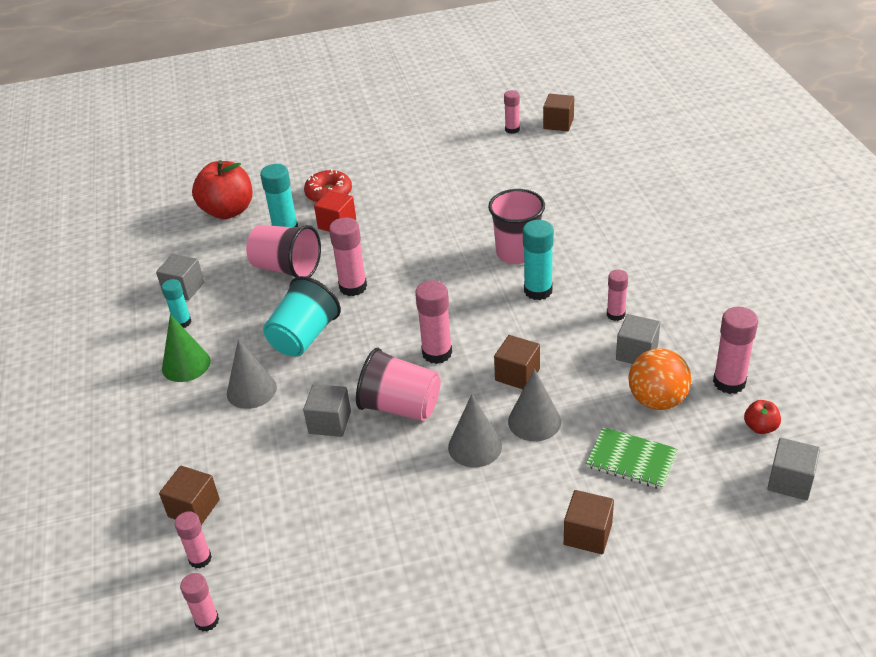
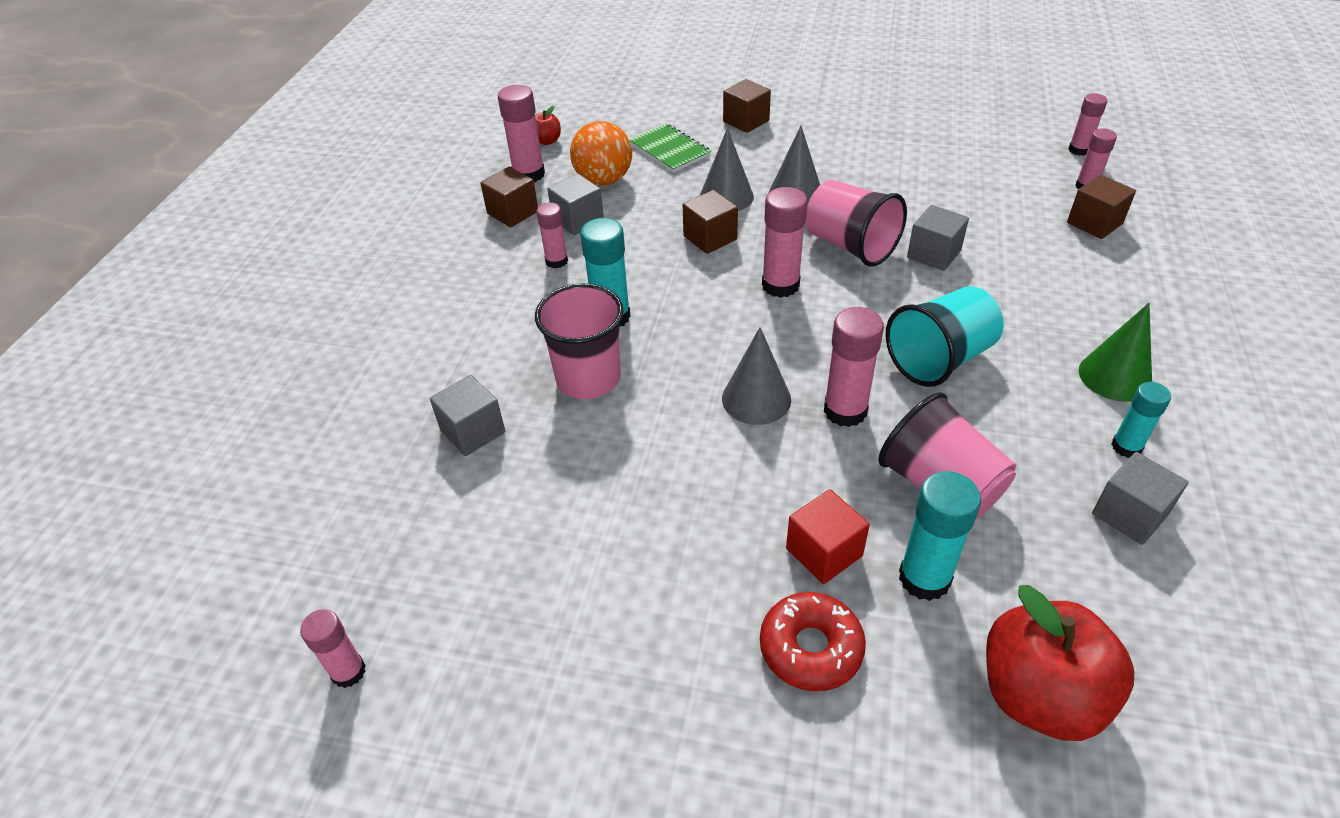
camera: 155 degrees left, 5 degrees up
(251, 390) = (1022, 314): grey cone -> grey cone (756, 399)
(558, 123) = (257, 643): brown cube -> brown cube (513, 212)
(790, 481) = (570, 109): grey cube -> grey cube (473, 431)

